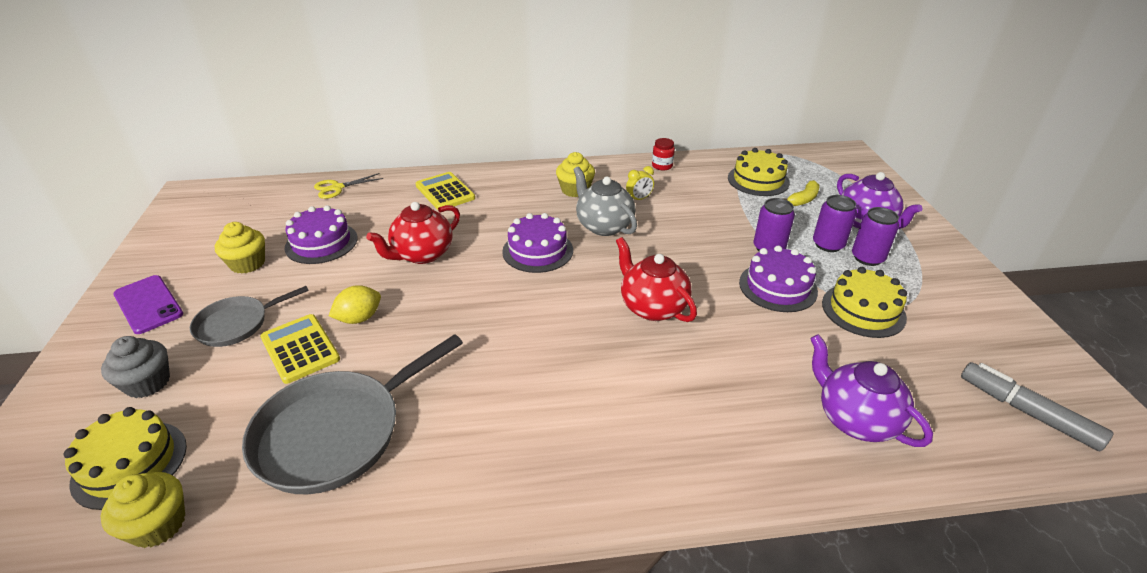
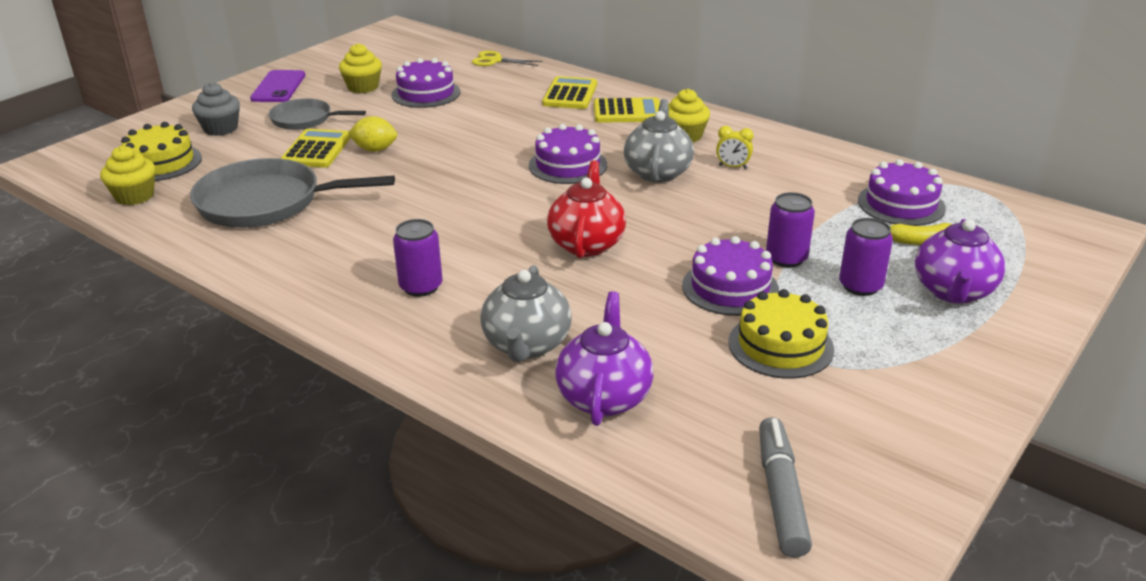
camera: 45 degrees right, 5 degrees down
(422, 254) = (479, 129): red teapot -> none
(509, 188) = (627, 112): none -> yellow calculator
(662, 166) = (814, 151): red jar -> none
(752, 416) = (526, 345): none -> grey teapot
(758, 180) = (901, 204): yellow cake -> purple cake
(867, 258) = (883, 316): purple can -> purple can (421, 287)

